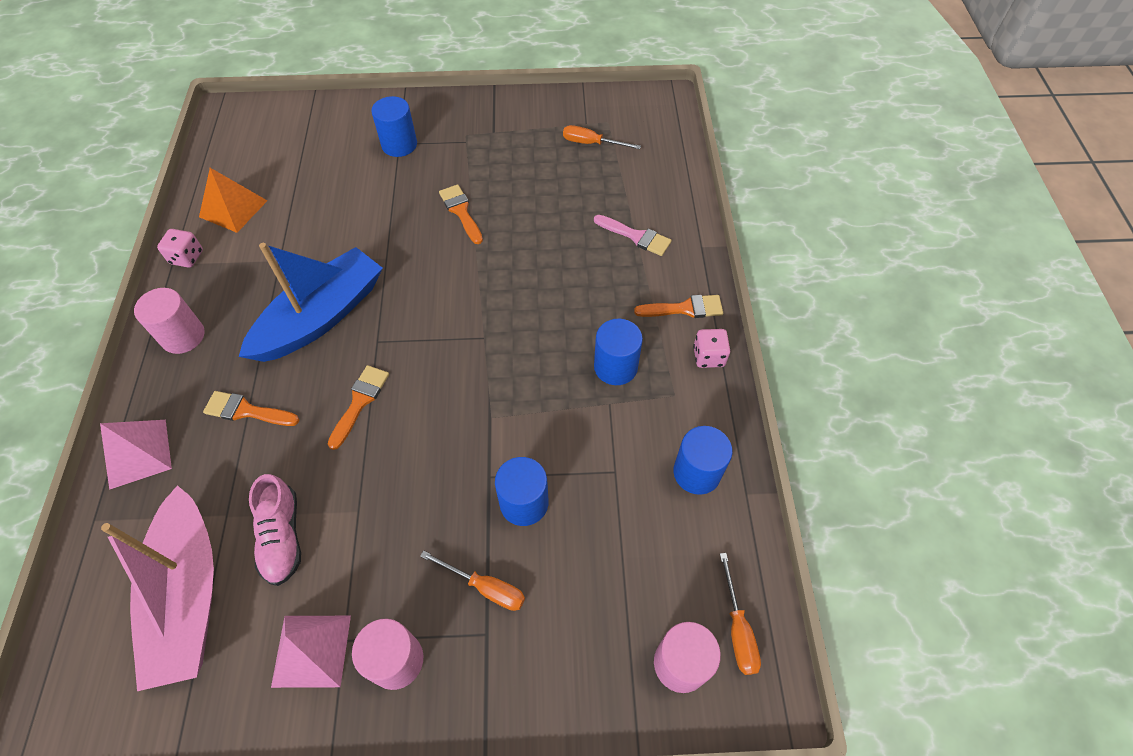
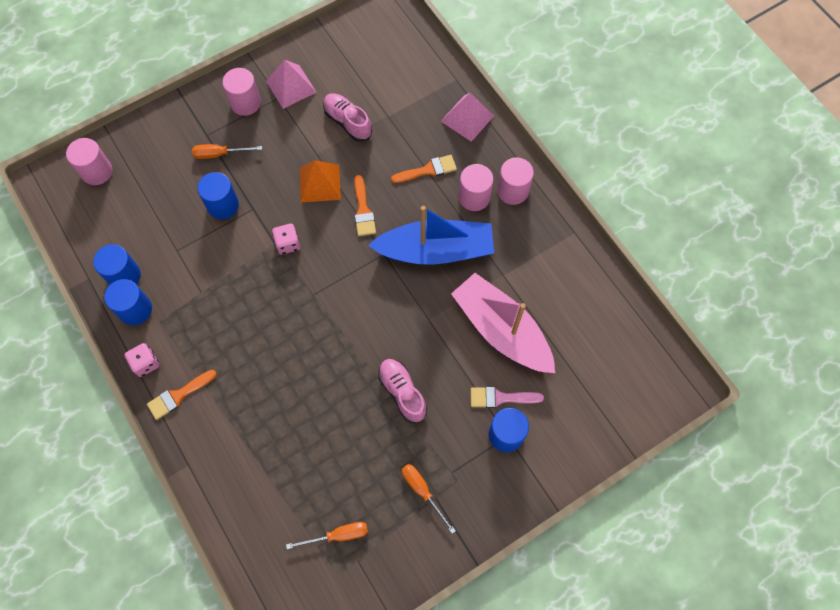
camera: 150 degrees right, 10 degrees up
(187, 257) = (569, 242): pink dice -> pink dice (287, 244)
(188, 595) = (372, 76): pink boat -> pink boat (501, 330)
(228, 351) = (474, 197): none -> pink cylinder
(233, 208) = (578, 298): orange pyramid -> orange pyramid (320, 183)
(321, 317) = (435, 250): blue boat -> blue boat turned 105 degrees counterclockwise
(461, 212) = (402, 392): orange brush -> pink shoe
(615, 367) = (209, 320): blue cylinder -> blue cylinder (135, 309)
(636, 236) = (247, 445): pink brush -> pink brush (501, 398)
(737, 629) = (71, 202): orange screwdriver -> orange screwdriver (422, 491)

